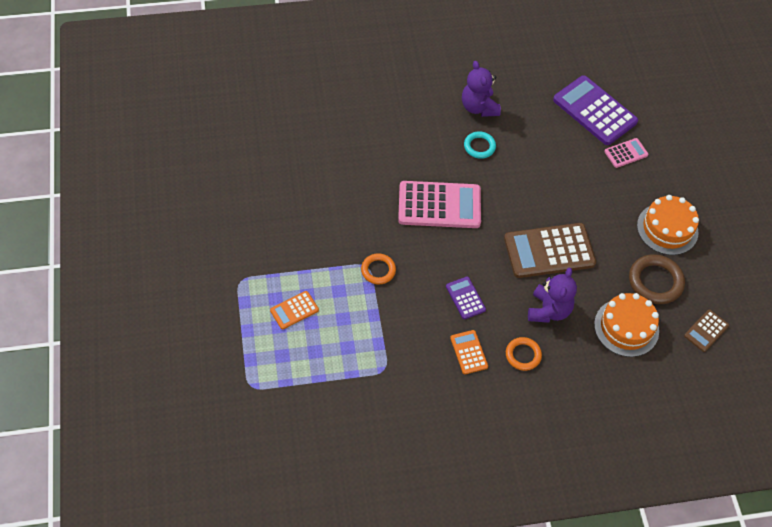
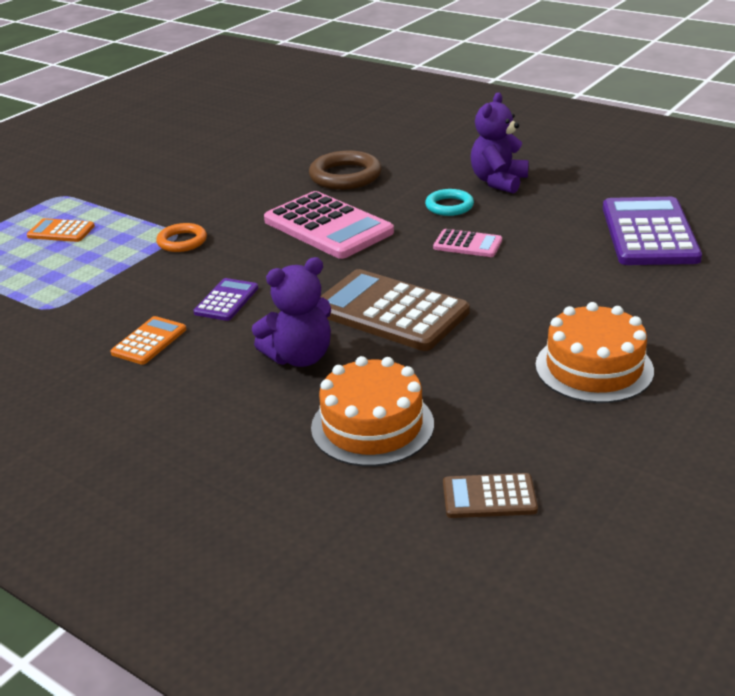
camera: 50 degrees right, 25 degrees down
(523, 355) = (200, 376): orange ring -> none
(626, 153) = (639, 280): pink calculator -> pink calculator (467, 244)
(655, 281) = (490, 406): brown ring -> brown ring (345, 176)

